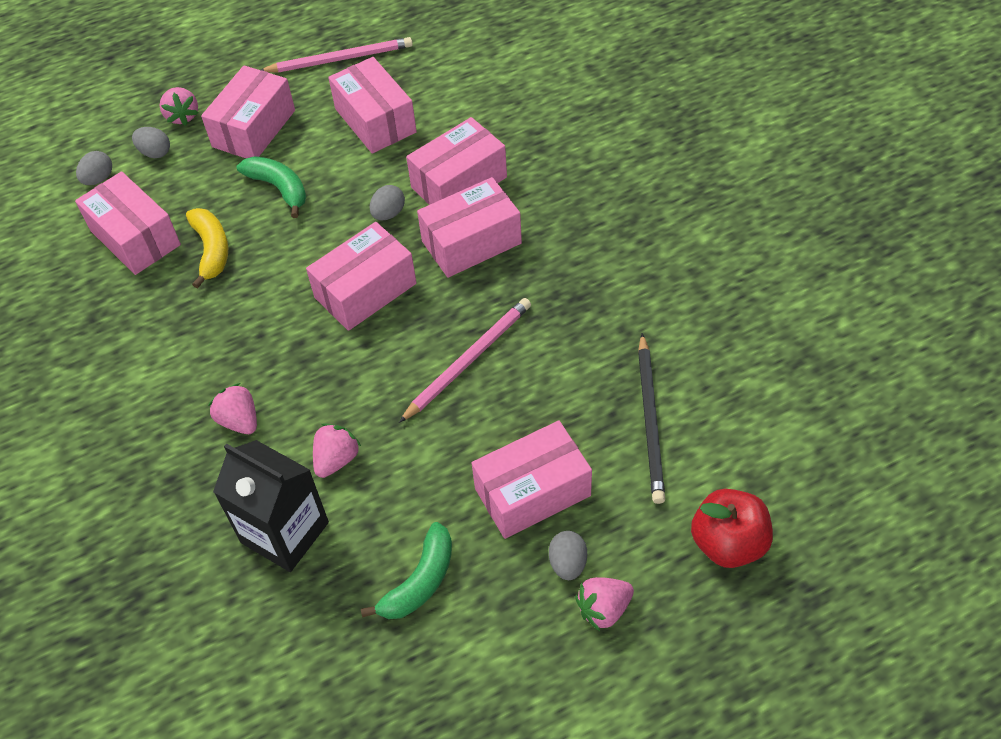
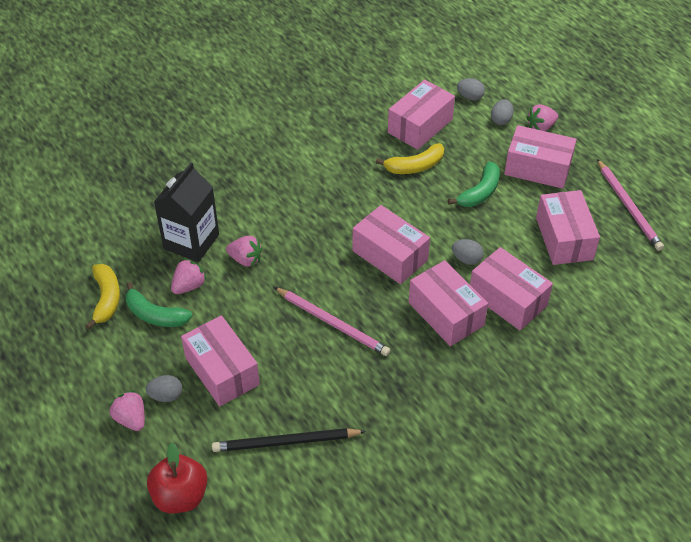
camera: 80 degrees right, 5 degrees down
(239, 420) = (274, 205): pink strawberry -> pink strawberry (189, 286)
(375, 120) = (564, 238): pink box -> pink box turned 60 degrees counterclockwise
(376, 654) = (106, 299): none -> yellow banana

